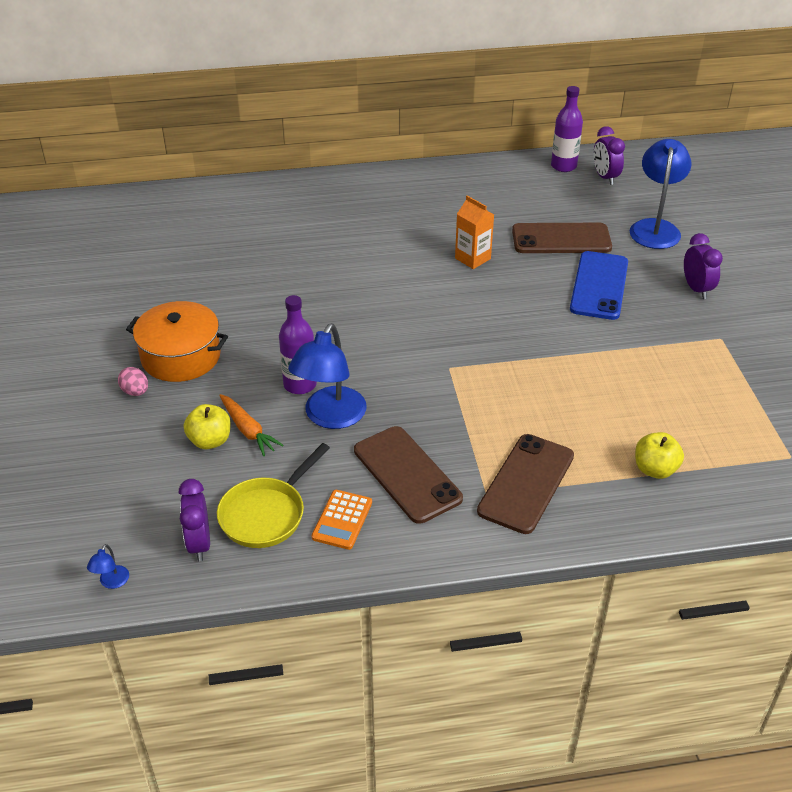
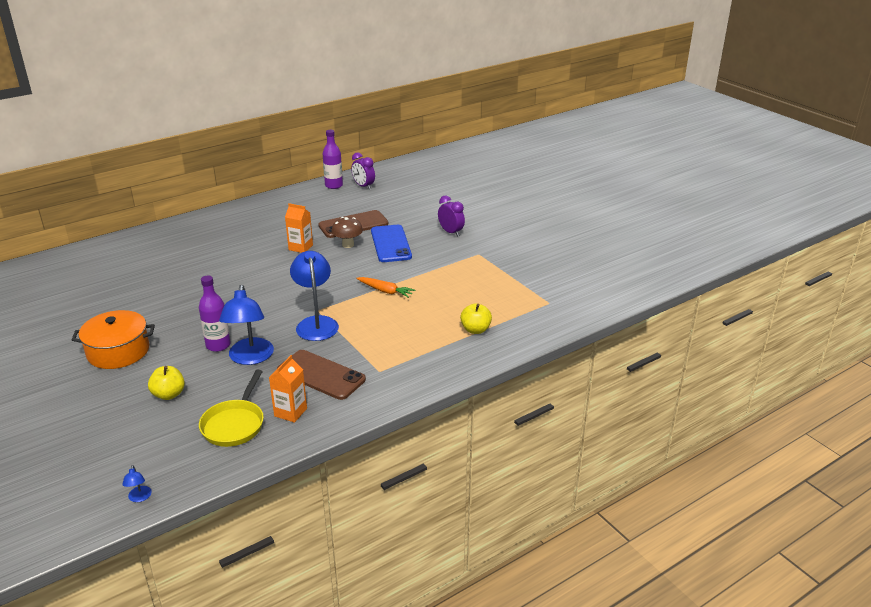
camera: 25 degrees left, 10 degrees down
(135, 392) = (94, 381): pink egg -> none
(199, 544) = (194, 455): purple clock -> none
(248, 430) = (194, 381): orange carrot -> orange carrot (385, 291)
(342, 520) = (290, 412): orange calculator -> orange carton
(526, 483) = (401, 358): brown phone -> none
(538, 271) = (348, 245): none -> brown mushroom
(655, 228) = (409, 206): blue lamp -> blue lamp (316, 323)

